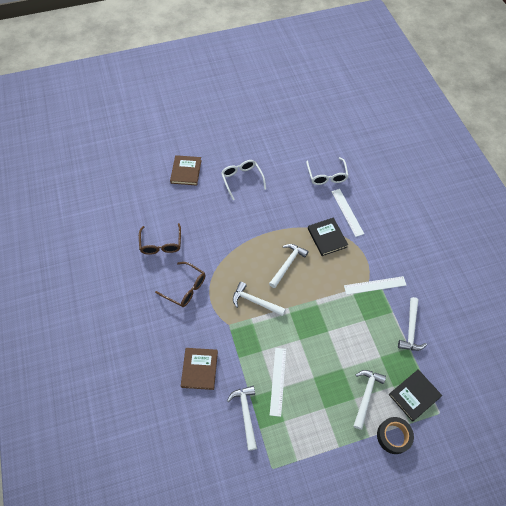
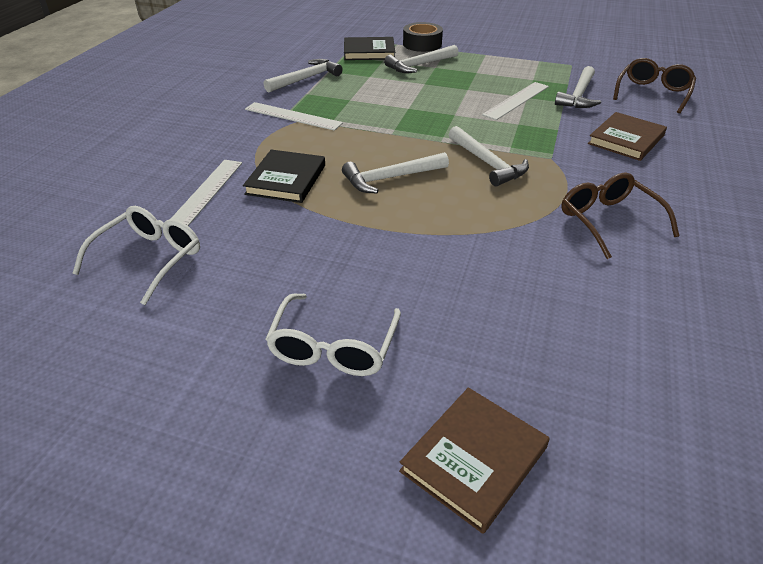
camera: 145 degrees left, 20 degrees down
(161, 244) = (636, 309): brown glasses -> brown glasses (652, 93)

